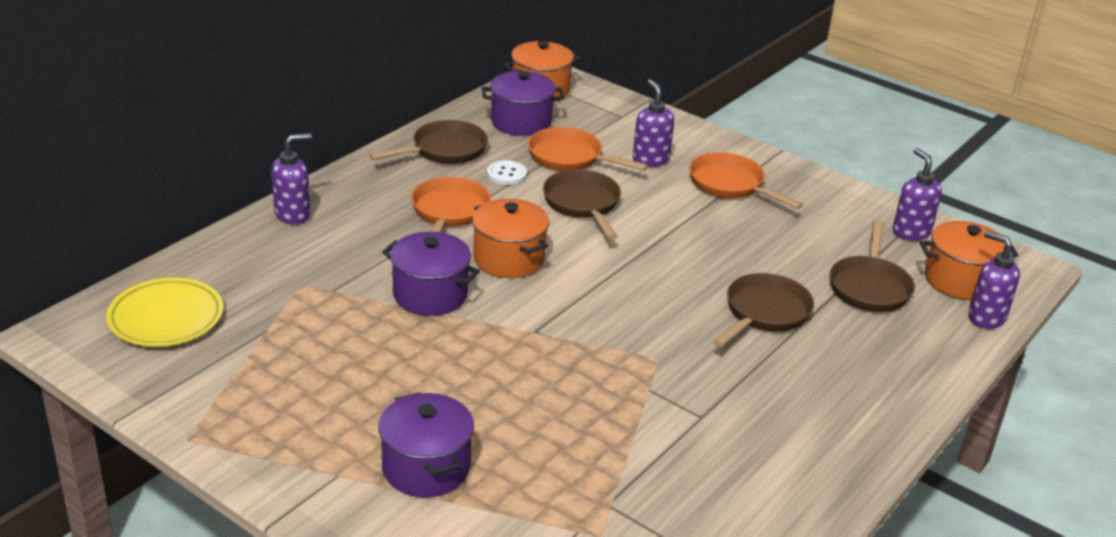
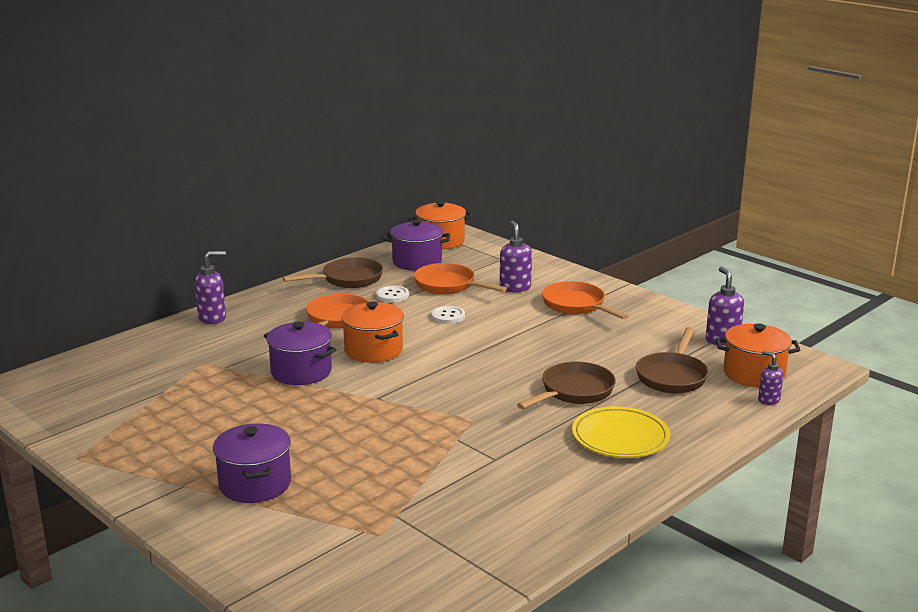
camera: 10 degrees right, 10 degrees down
(166, 318) = (90, 381): yellow plate -> yellow plate (620, 437)
(583, 205) = (448, 316): brown pan -> white button
(986, 318) = (768, 400): purple soap dispenser -> purple soap dispenser, size x0.63

